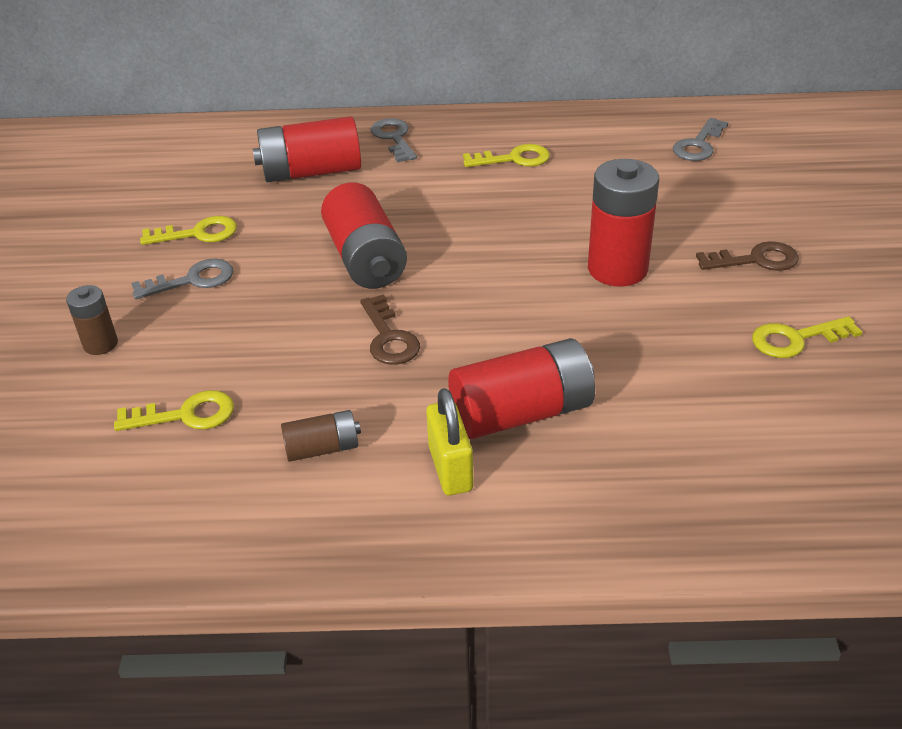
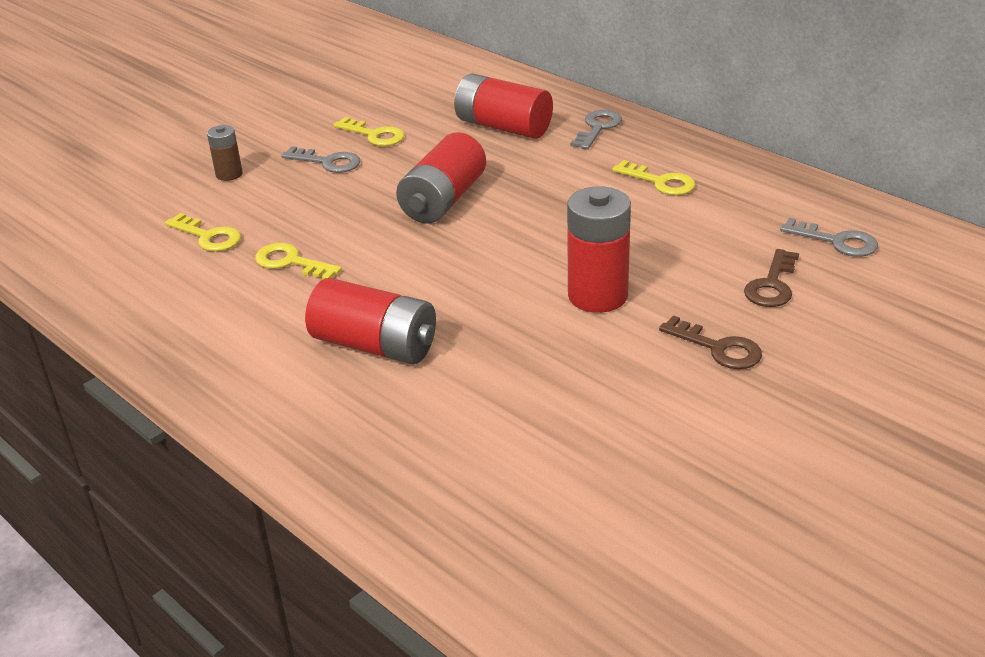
camera: 45 degrees right, 5 degrees down
(322, 448) = (241, 296): brown battery -> none
(389, 337) = (377, 256): brown key -> brown key (772, 285)
(450, 468) = (284, 349): yellow padlock -> none
(698, 145) = (837, 241): grey key -> grey key turned 135 degrees counterclockwise
(796, 339) = (642, 417): yellow key -> yellow key (291, 262)

